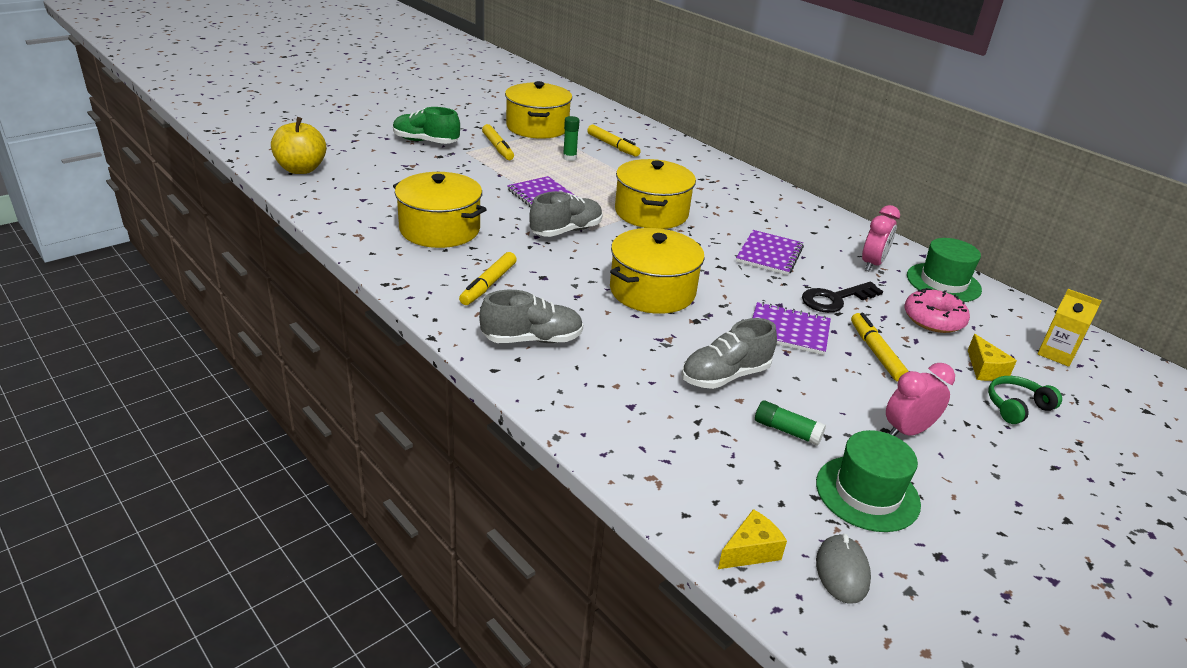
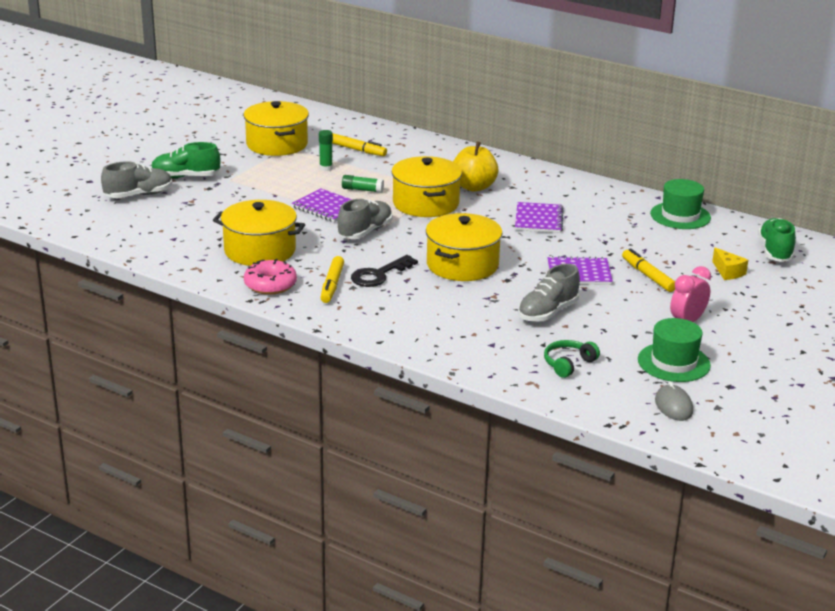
camera: 15 degrees left, 5 degrees down
(301, 169) = (95, 223): yellow apple -> yellow apple (474, 187)
(498, 147) = (255, 170): yellow marker -> none
(532, 339) = (393, 316): grey shoe -> grey shoe (139, 195)
(750, 551) = (613, 407): yellow cheese -> none
(787, 431) = (606, 338): green glue stick -> green glue stick (362, 190)
(835, 299) = (603, 244): black key -> black key (379, 275)
(872, 264) = (621, 212): pink clock -> none
(933, 319) = (681, 244): pink donut -> pink donut (270, 285)
(1017, 407) = (756, 292): green headphones -> green headphones (568, 364)
(1056, 354) = (775, 251): yellow carton -> green shoe

